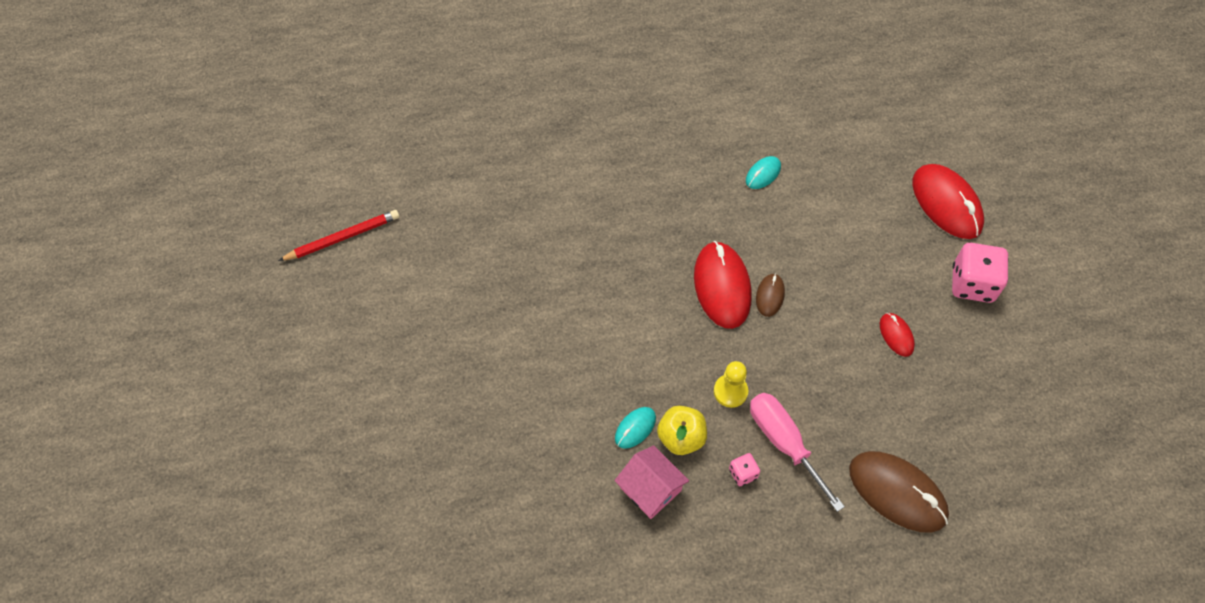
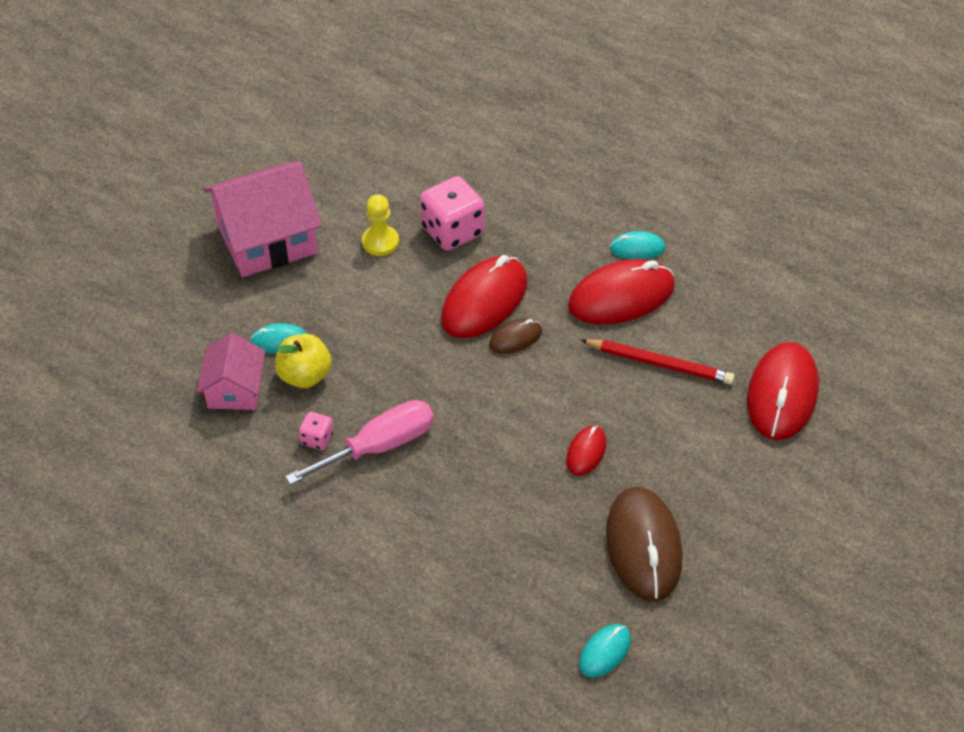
camera: 45 degrees right, 10 degrees down
(343, 237) = (246, 57): red pencil -> red pencil (659, 364)
(534, 363) = (267, 240): none -> pink house
(730, 391) = (387, 377): yellow pawn -> yellow pawn (380, 242)
(784, 443) = (379, 446): pink screwdriver -> pink screwdriver turned 45 degrees clockwise
(793, 215) = (621, 297): none -> red mouse
(897, 492) = (421, 559): brown mouse -> brown mouse (643, 546)
(972, 284) = (716, 472): pink dice -> pink dice (452, 231)
(1052, 451) = (604, 652): none -> turquoise mouse

